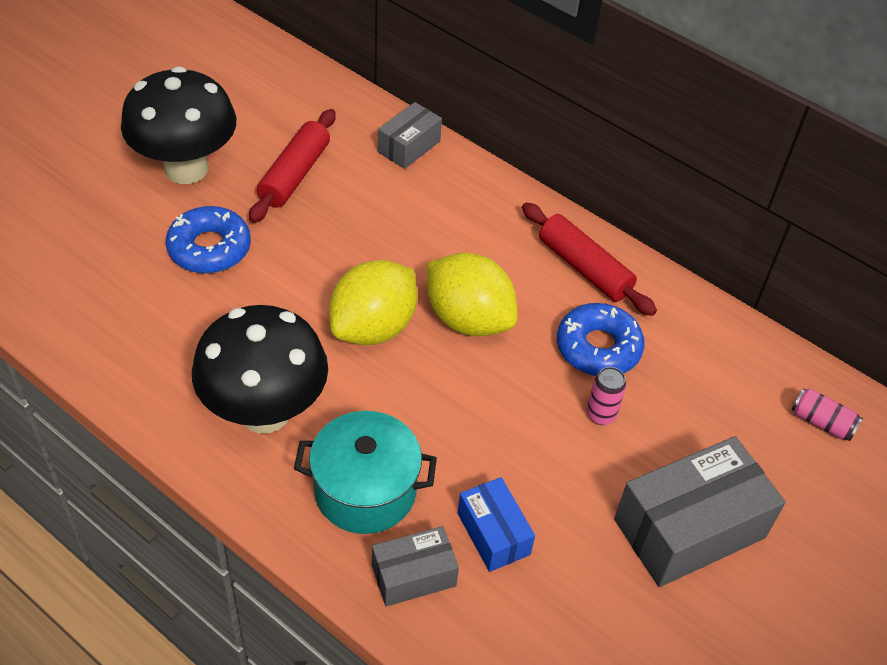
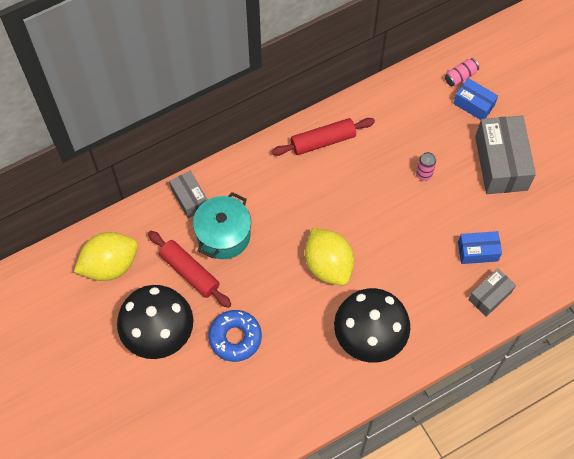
camera: 65 degrees left, 15 degrees up
(365, 491) = (434, 303): turquoise pot -> turquoise pot (223, 235)
(413, 575) = (490, 296): grey box -> grey box turned 45 degrees clockwise
(468, 319) = (339, 214): yellow lemon -> yellow lemon (110, 265)
(598, 348) = (380, 157): blue donut -> none
(780, 456) = (473, 104): none -> blue box

